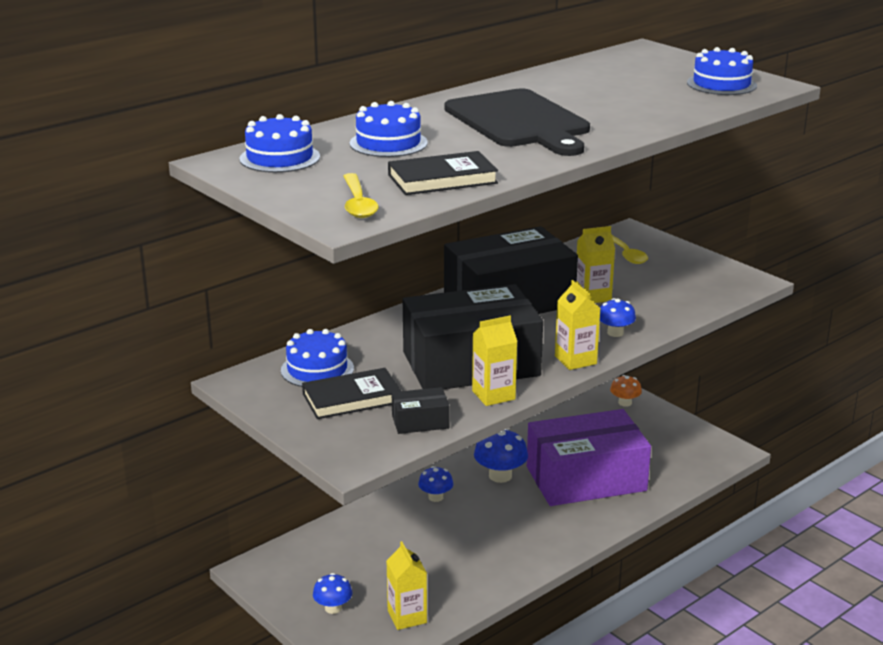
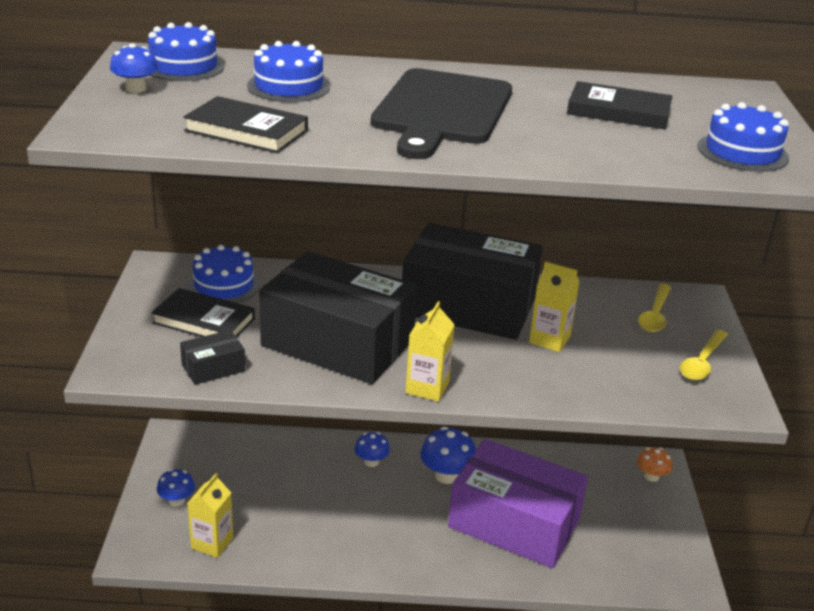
camera: 40 degrees right, 5 degrees up
(358, 203) = (135, 123): yellow spoon -> yellow spoon (702, 362)
(420, 421) = (213, 368): black box -> black box turned 60 degrees counterclockwise
(493, 395) = (305, 379): yellow carton -> none
(611, 85) = (618, 111): none -> black book
(615, 333) = (508, 383): blue mushroom -> blue mushroom (136, 89)

